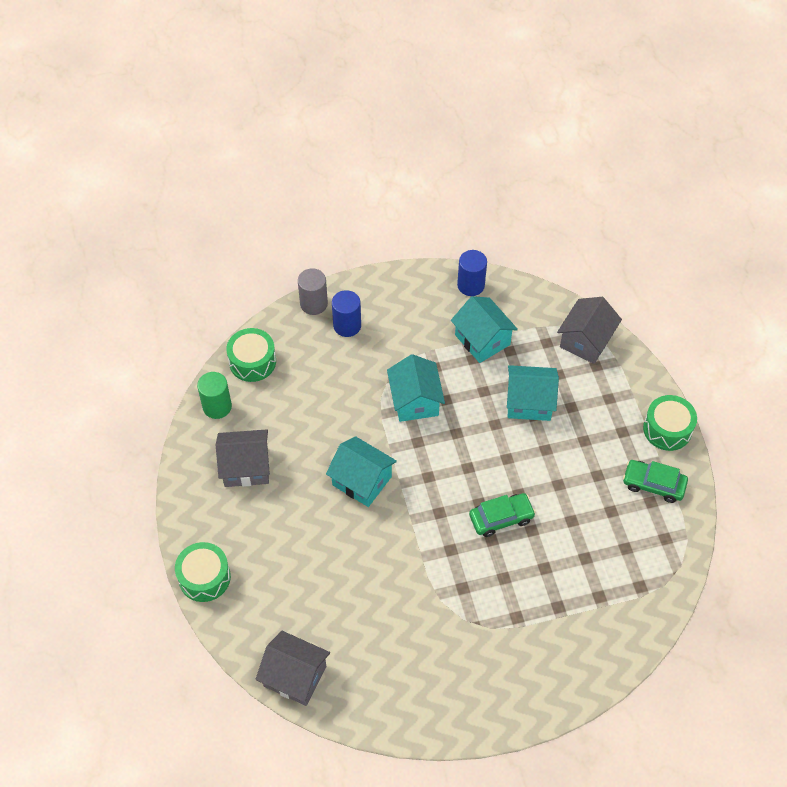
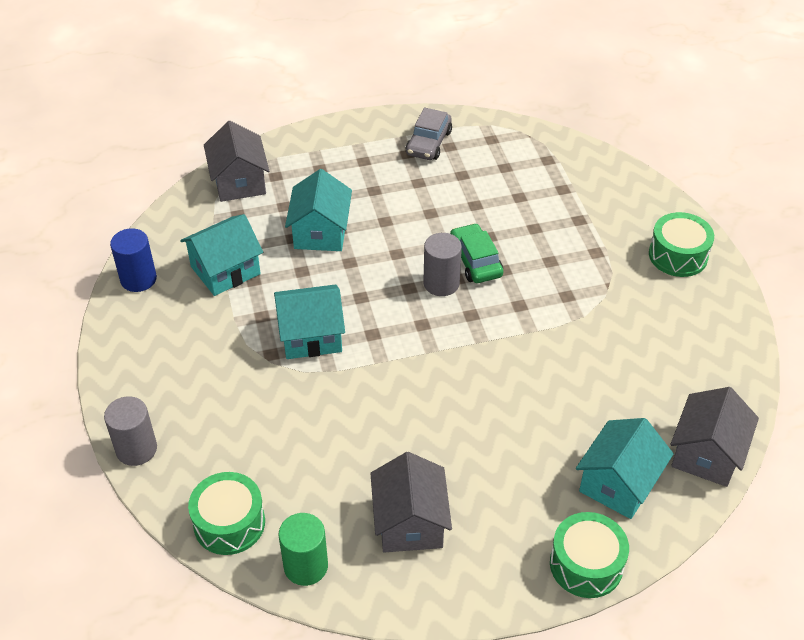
camera: 90 degrees left, 10 degrees down
(347, 325) = (182, 409): blue cylinder -> none
(361, 481) = (429, 390): turquoise house -> turquoise house (618, 483)
(474, 491) = (441, 283): none -> grey cylinder
(586, 341) = (239, 182): grey house -> grey house turned 45 degrees clockwise
(653, 484) = (429, 143): green car -> grey car
(667, 429) = (361, 129): green drum -> green drum (678, 255)

